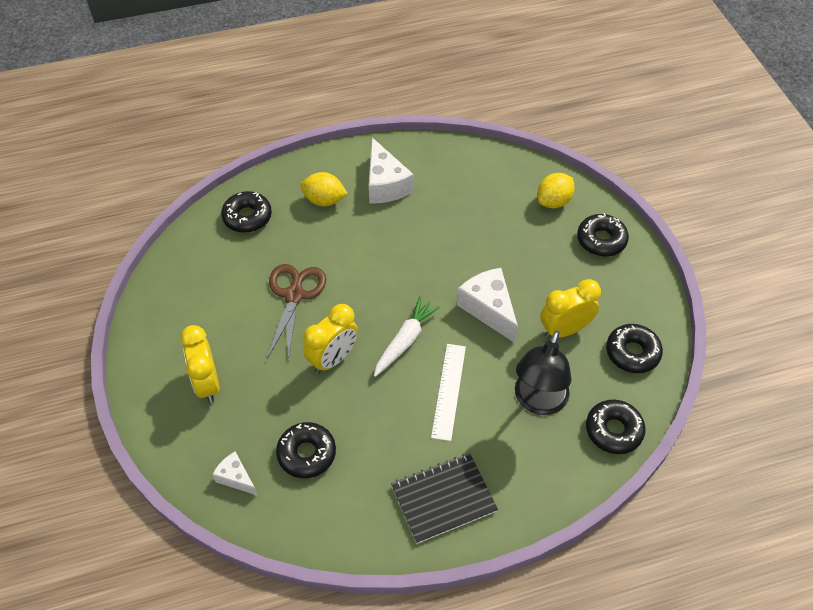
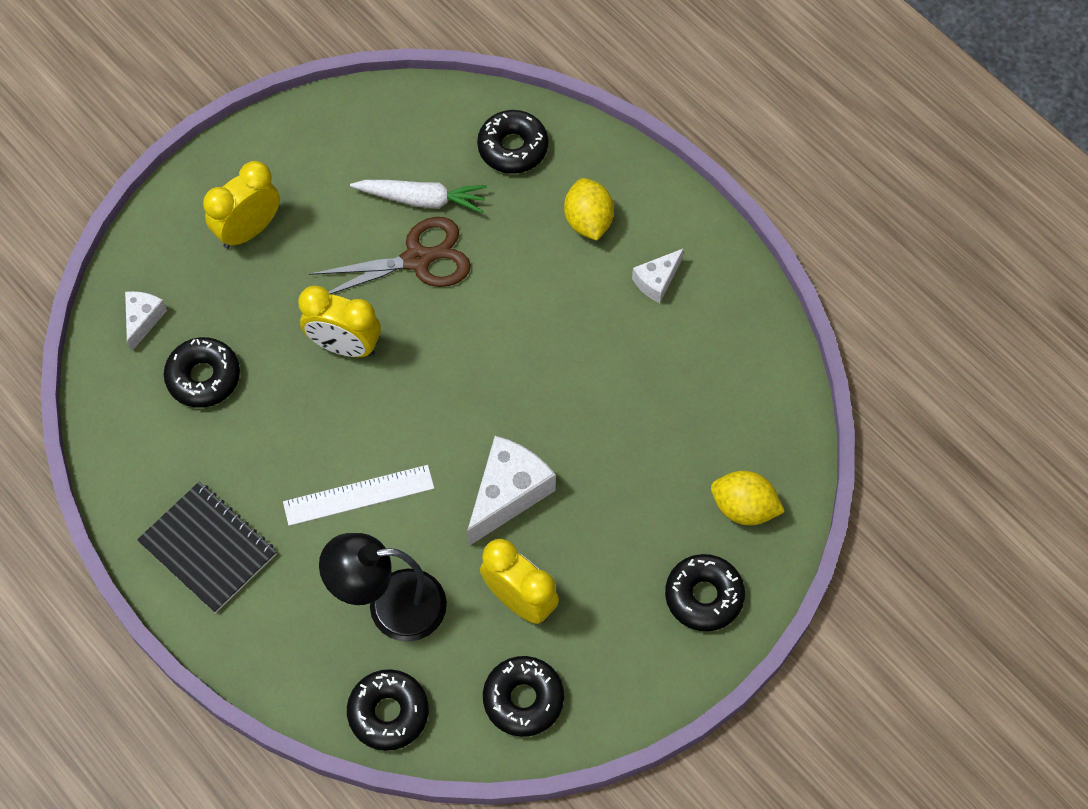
camera: 65 degrees right, 10 degrees up
(385, 184) = (657, 281): white cheese -> white cheese, size x0.56
(405, 340) = (410, 414): white carrot -> white carrot (422, 199)

